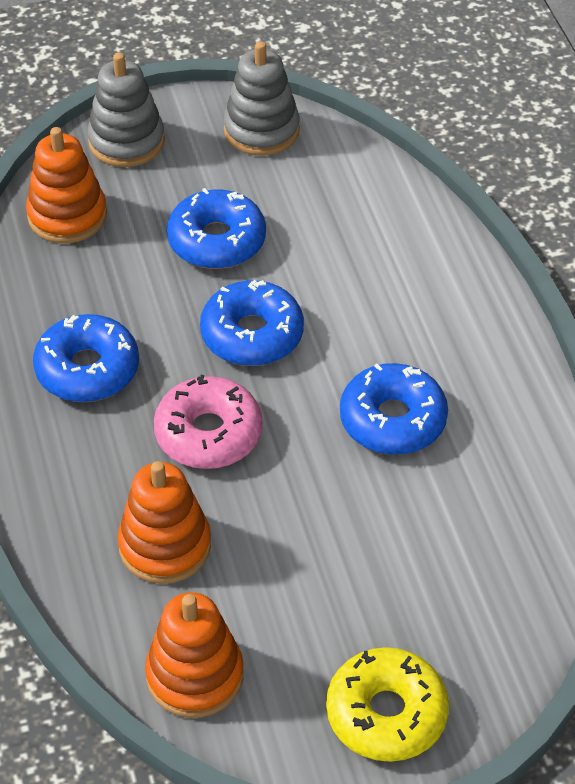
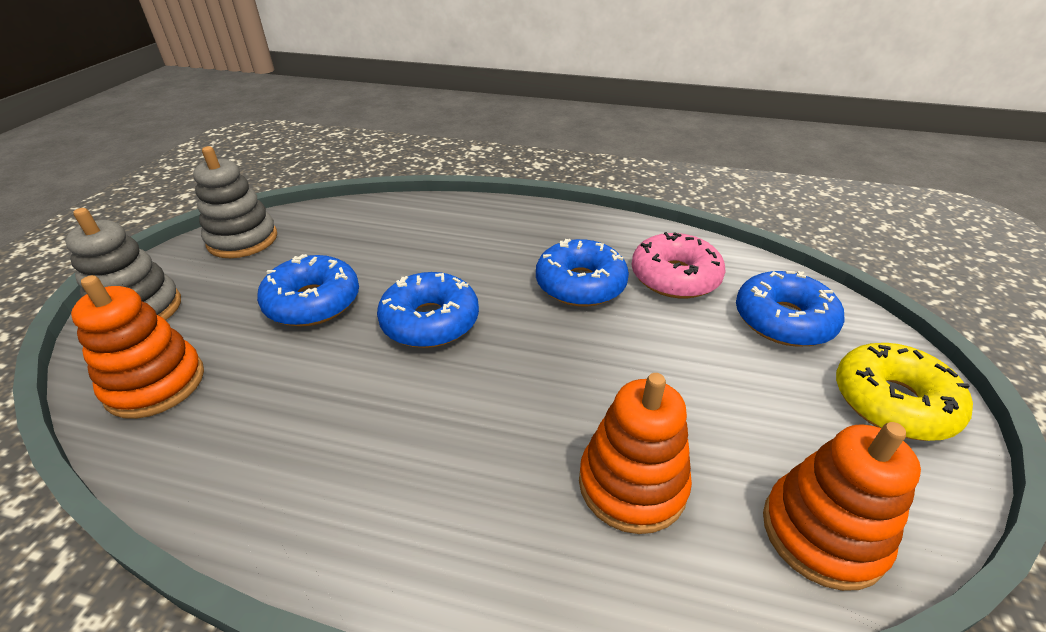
camera: 60 degrees left, 10 degrees down
(87, 369) = (355, 451): blue donut -> blue donut (783, 320)
(208, 434) = (513, 391): pink donut -> pink donut (674, 277)

